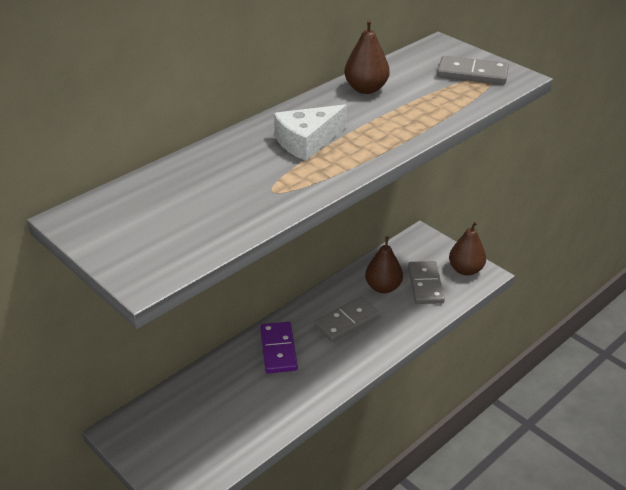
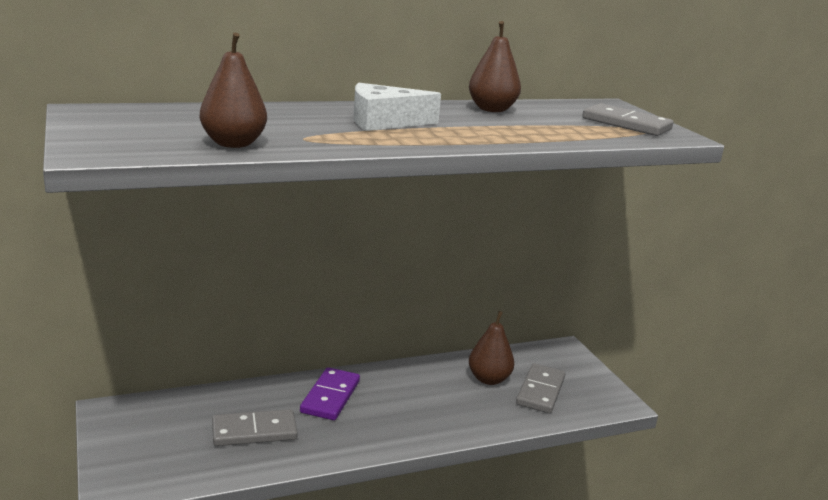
camera: 20 degrees right, 15 degrees down
(347, 322) = (424, 396): grey domino -> grey domino (254, 431)
(465, 270) = (598, 392): brown pear -> brown pear (233, 144)

